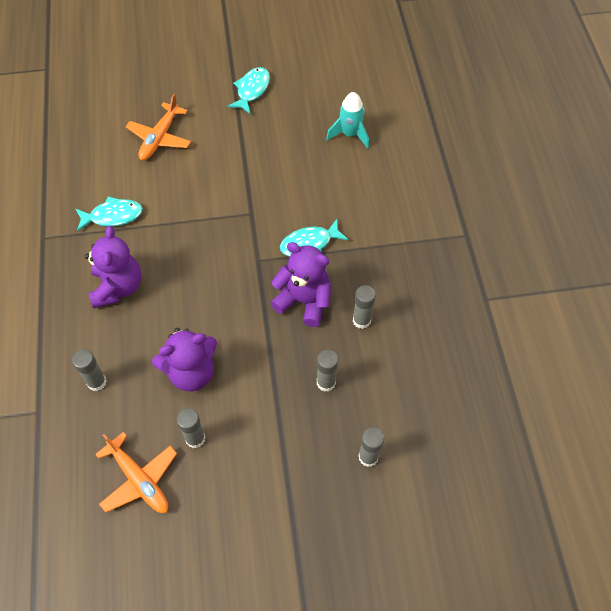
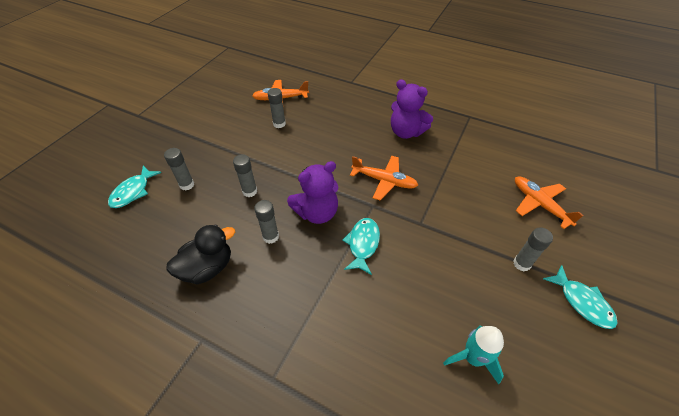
camera: 125 degrees right, 10 degrees down
(97, 382) = (348, 104): grey glue stick -> grey glue stick (521, 264)
(113, 216) = (468, 150): turquoise fish -> turquoise fish (133, 192)
(191, 372) = (319, 138): purple teddy bear -> none
(217, 268) = (384, 181): none -> orange plane
(433, 346) = (207, 268): none -> black duck

